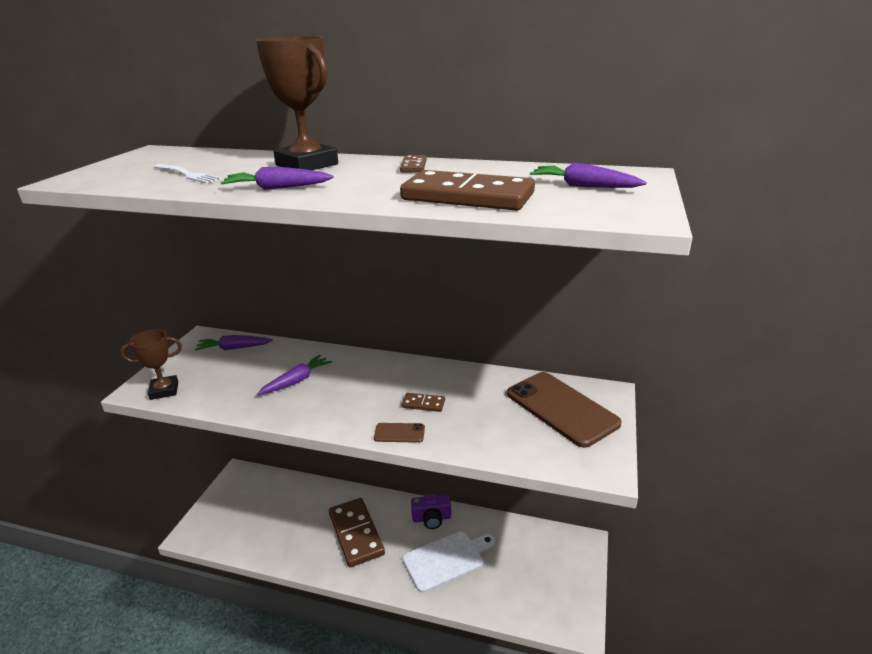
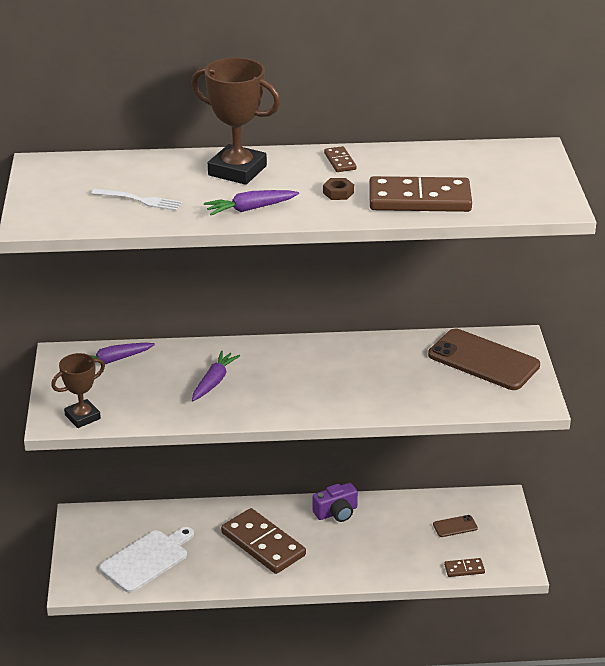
camera: 20 degrees left, 5 degrees up
(383, 185) = (338, 193): none -> brown nut
(399, 433) = (351, 409): brown phone -> brown phone (455, 526)
(423, 404) = (356, 380): brown domino -> brown domino (464, 569)
(446, 559) = (371, 545): white cutting board -> white cutting board (147, 559)
(583, 186) = (501, 174): purple carrot -> none

